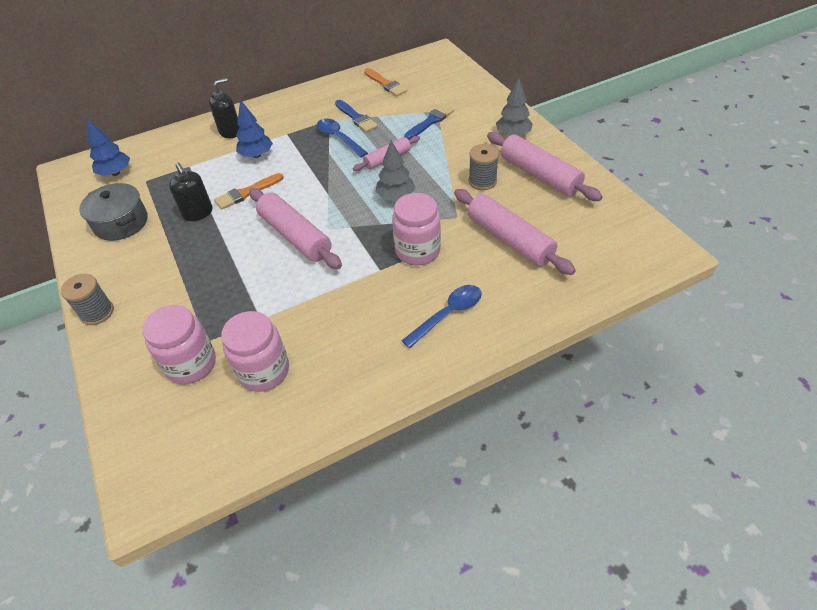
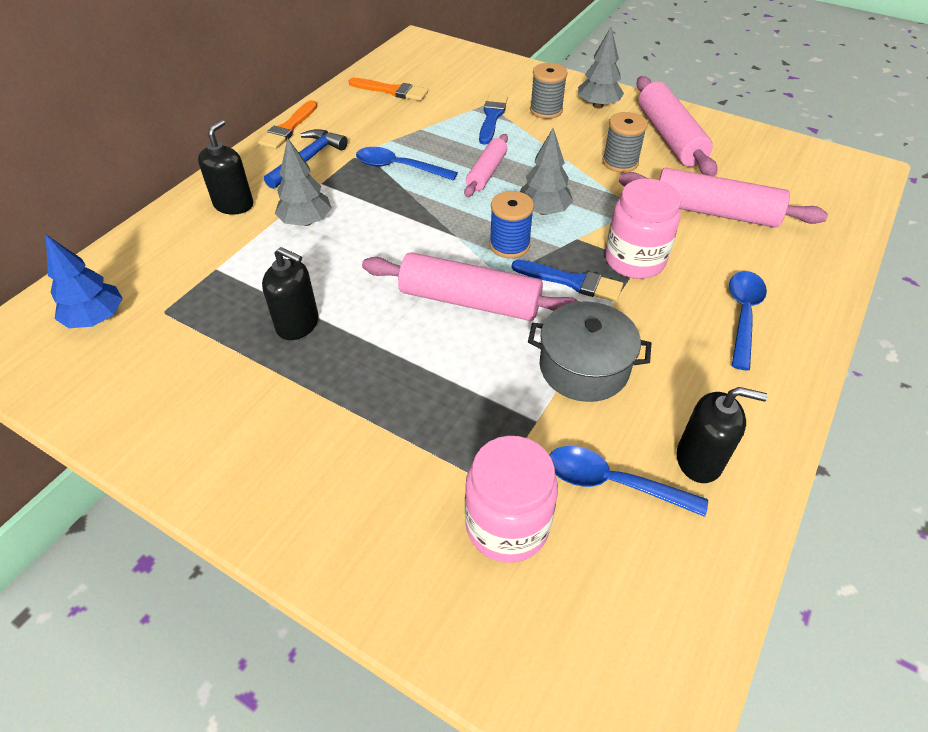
camera: 35 degrees left, 0 degrees up
(97, 312) = (281, 528): grey spool -> grey spool (546, 110)
(121, 223) = (183, 384): grey pot -> grey pot (584, 367)
(247, 193) = (343, 272): orange brush -> orange brush (288, 128)
(256, 155) = (306, 221): blue tree -> grey tree
(264, 371) = (613, 483): pink jar -> blue spoon
(293, 116) = (308, 159): none -> blue hammer
(322, 383) = (699, 460): none -> black soap dispenser
(352, 211) = (509, 245): none -> blue spool
(356, 117) = (395, 138): blue brush -> blue brush (571, 281)
(540, 175) = (670, 137): pink rolling pin -> pink rolling pin turned 60 degrees clockwise

